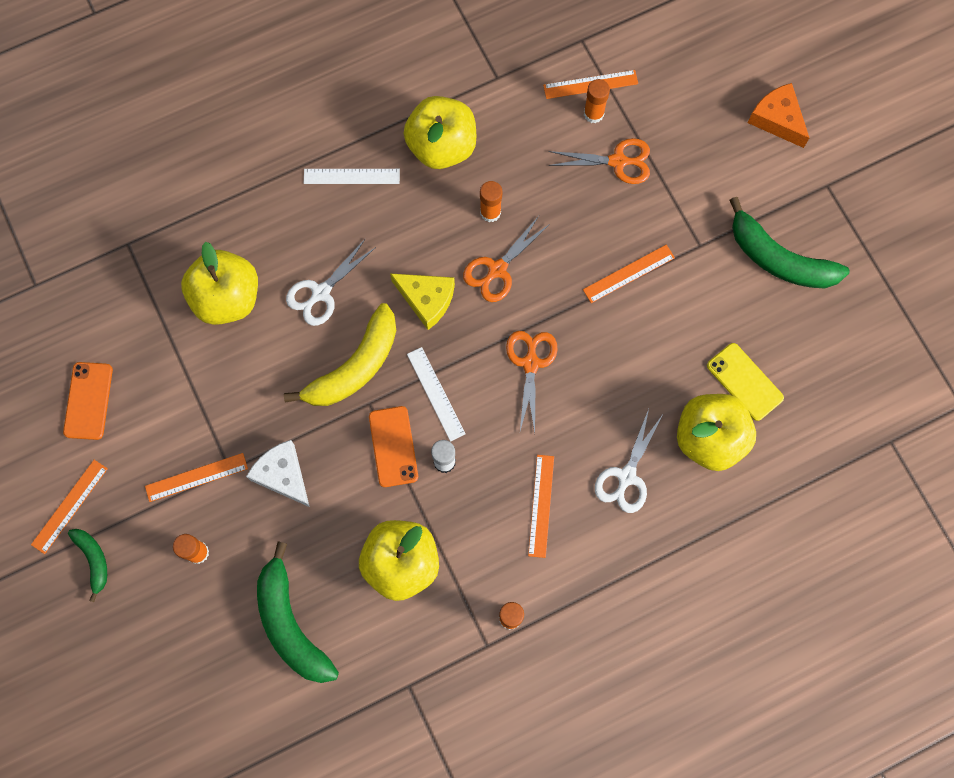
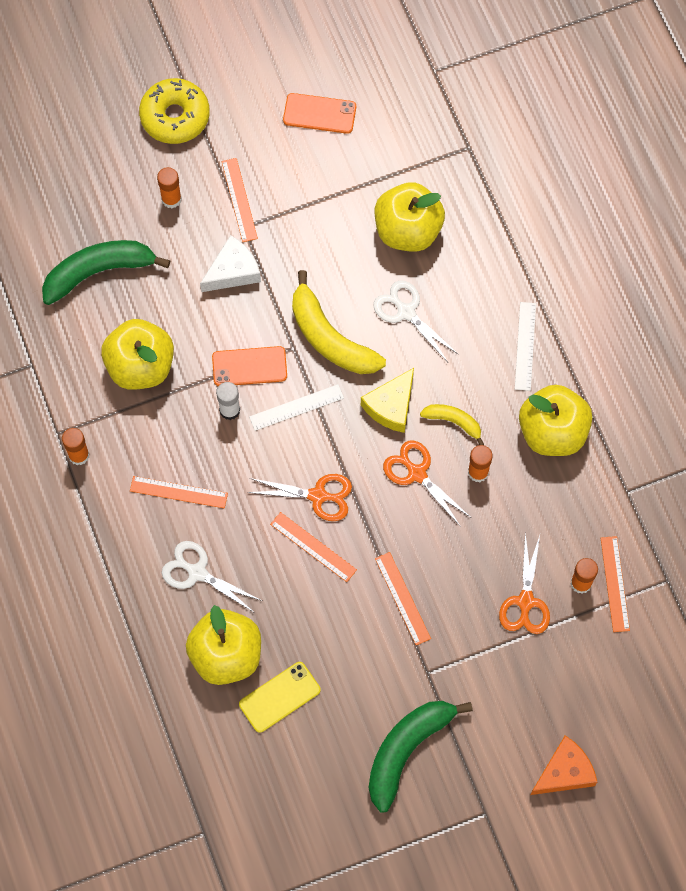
camera: 95 degrees right, 5 degrees down
(69, 506) = (225, 98): orange ruler -> orange ruler (313, 547)
(93, 560) = (175, 117): green banana -> yellow donut
(439, 238) = (453, 422): none -> yellow banana

